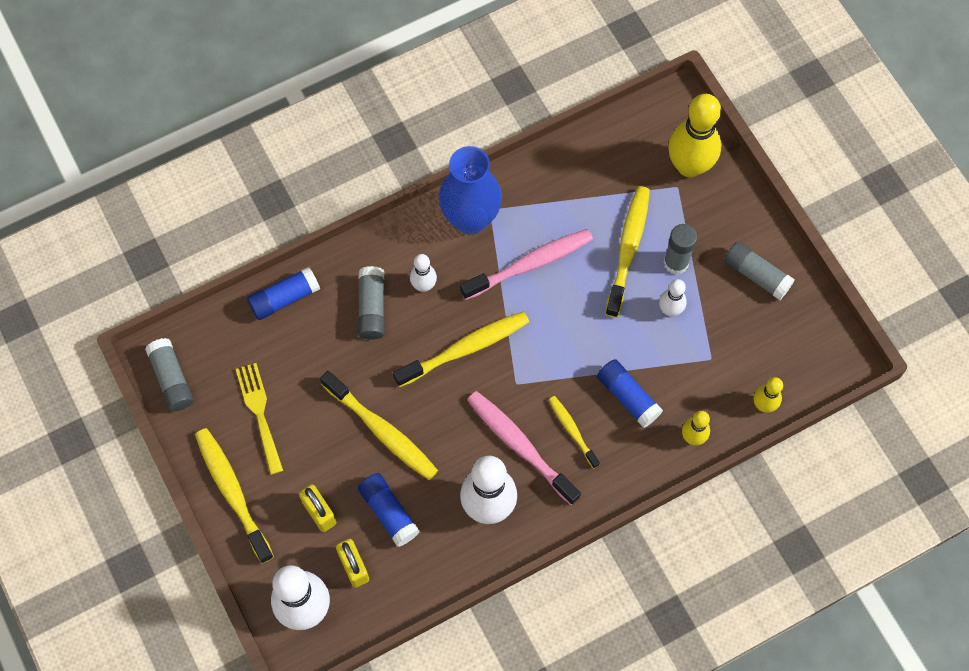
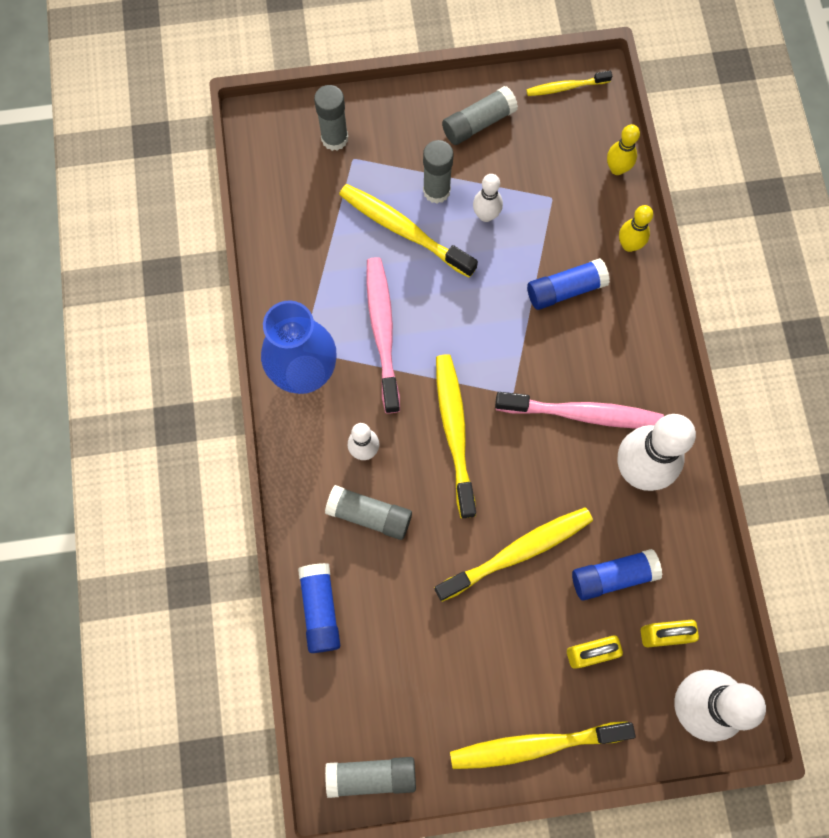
camera: 70 degrees left, 5 degrees up
(259, 413) = (450, 683): yellow fork -> none
(520, 445) = (583, 414): pink toothbrush -> pink toothbrush turned 150 degrees counterclockwise
(572, 430) = (583, 356): yellow toothbrush -> yellow toothbrush (565, 87)
(689, 166) = (334, 138): yellow bowling pin -> grey glue stick

